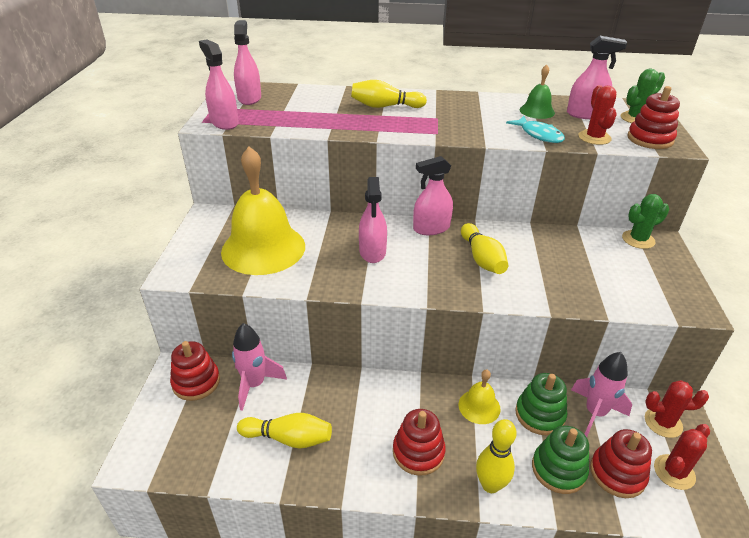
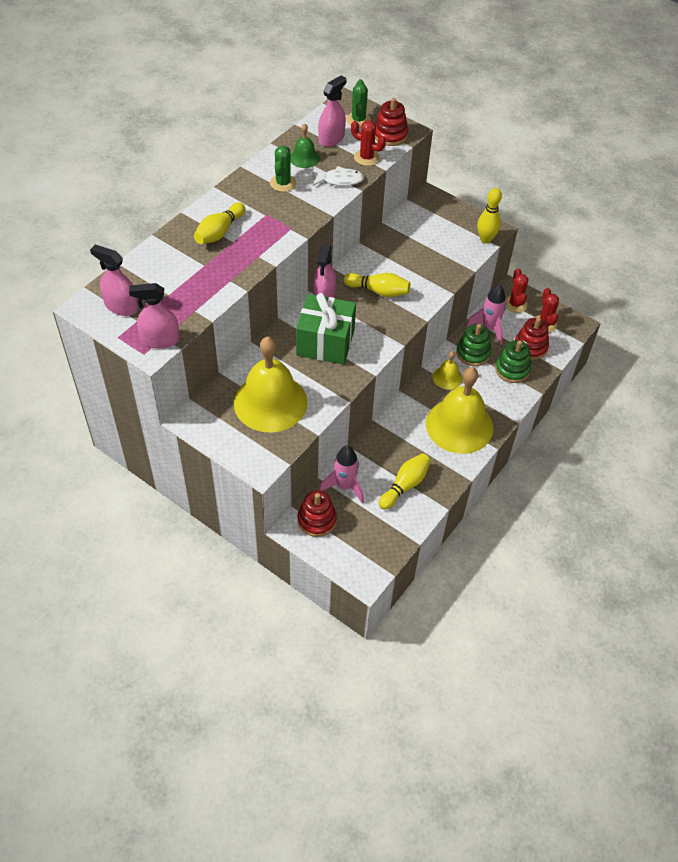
camera: 60 degrees left, 15 degrees up
(372, 252) = (325, 343): pink spray bottle -> green gift
(418, 452) = (459, 425): red stacking toy -> yellow bell
(490, 485) = (501, 405): yellow bowling pin -> yellow bowling pin (485, 239)
(539, 135) = (340, 180): turquoise fish -> white fish
(638, 239) = (420, 205): green cactus -> green cactus (283, 183)
(663, 423) = (515, 304): red cactus -> red cactus turned 45 degrees counterclockwise

